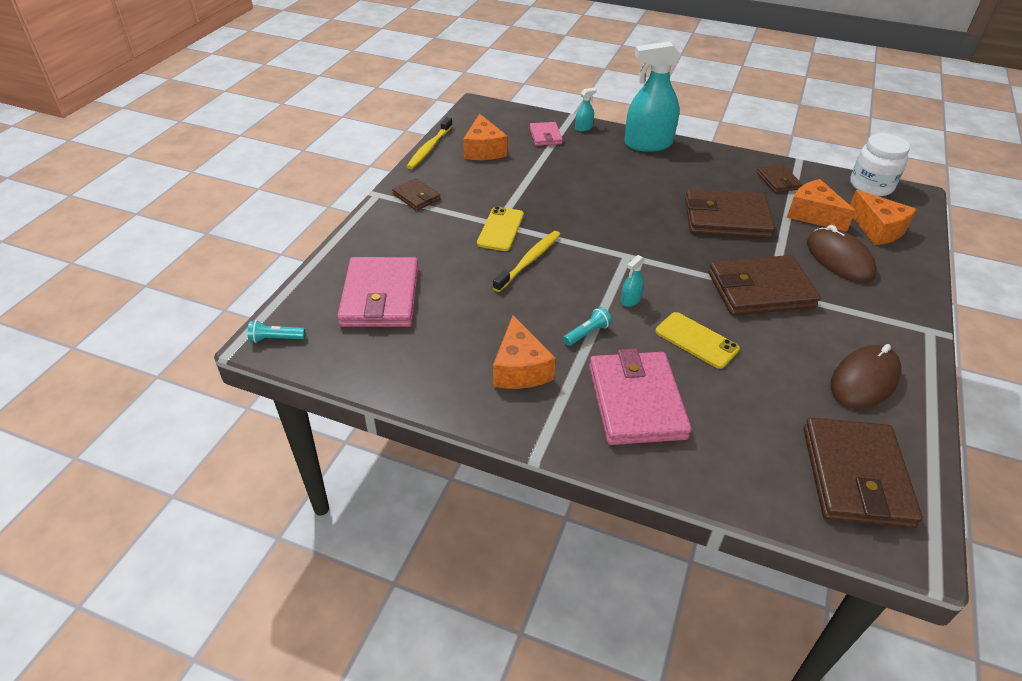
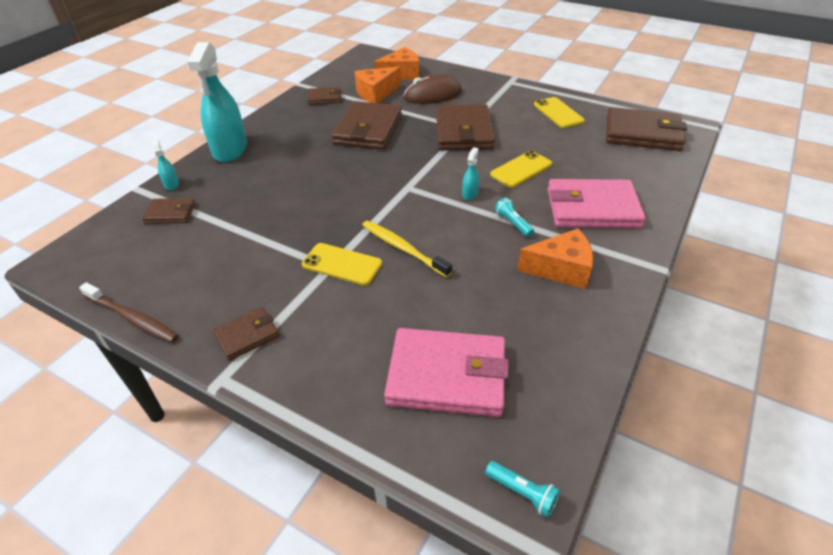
camera: 80 degrees left, 0 degrees up
(275, 339) = (523, 493): turquoise flashlight -> turquoise flashlight turned 60 degrees counterclockwise
(429, 148) = (133, 318): yellow toothbrush -> brown toothbrush
(483, 150) = (170, 266): orange cheese -> none
(545, 136) = (170, 213): pink wallet -> brown wallet
(630, 300) = (470, 194): turquoise spray bottle -> turquoise spray bottle turned 120 degrees counterclockwise
(864, 380) = (558, 113): brown mouse -> yellow phone
(871, 186) = (348, 65): white jar -> none

